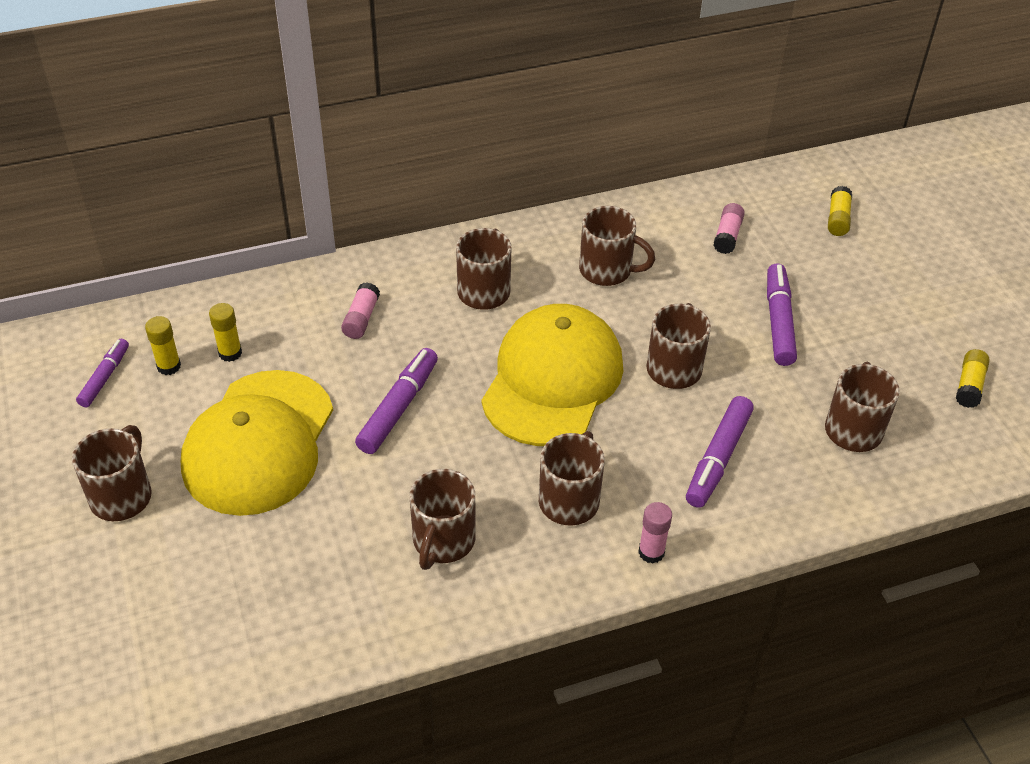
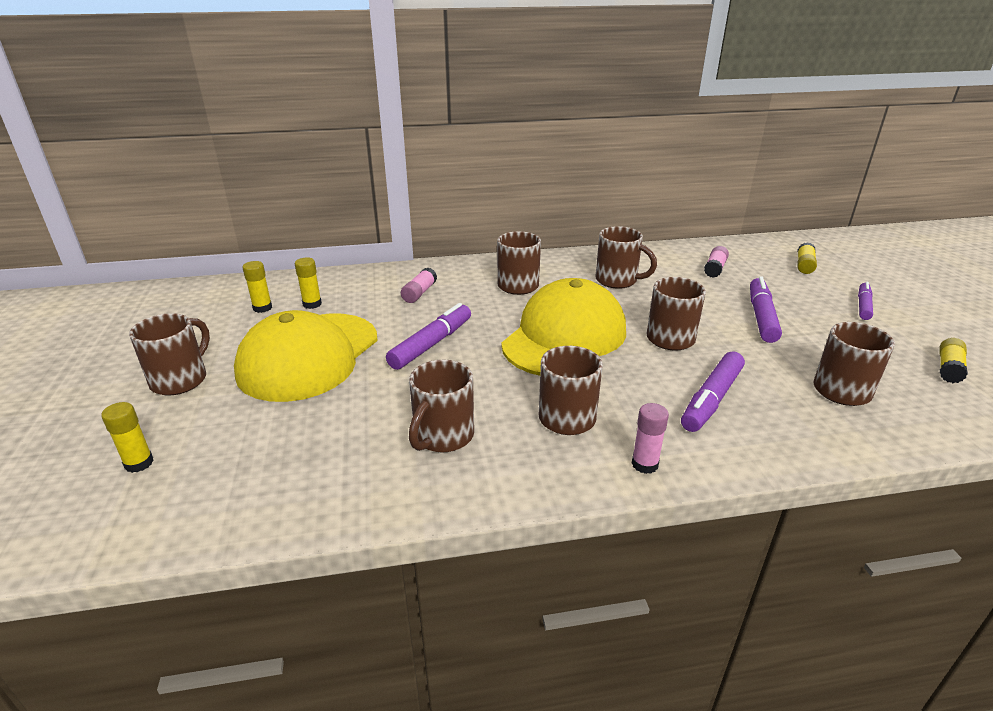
camera: 10 degrees right, 15 degrees down
(104, 378) = (211, 310): purple marker -> purple marker (863, 306)
(135, 613) = (139, 463): none -> yellow glue stick

